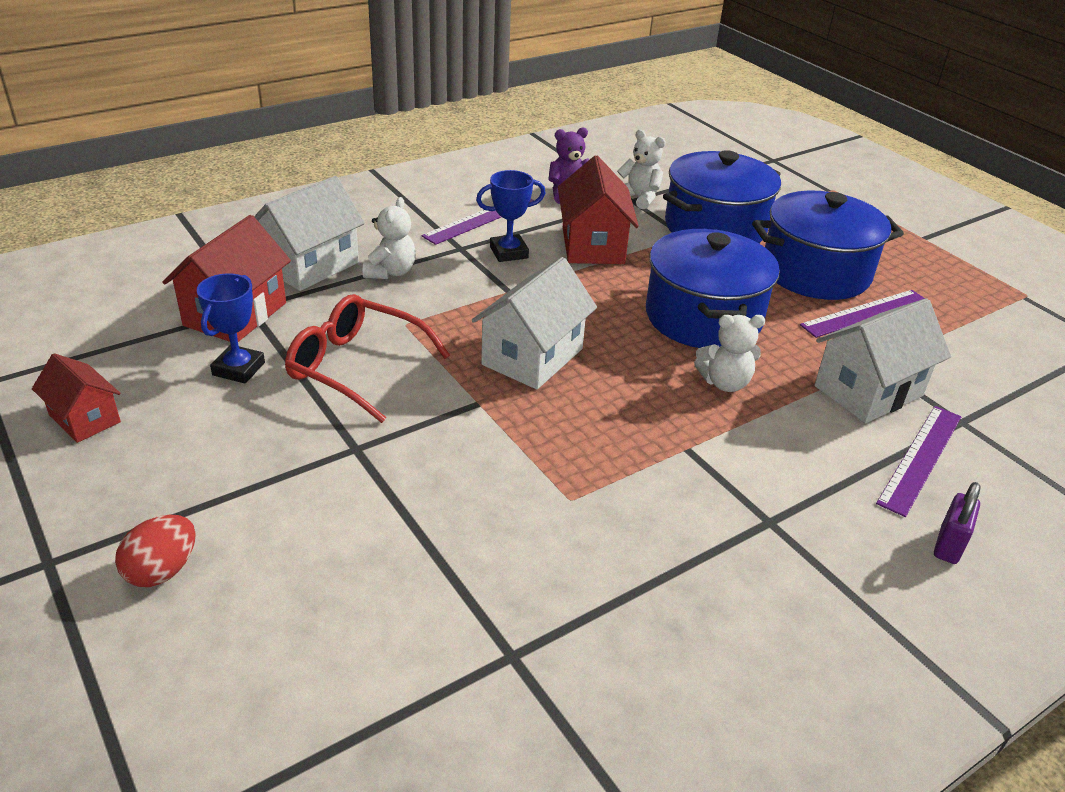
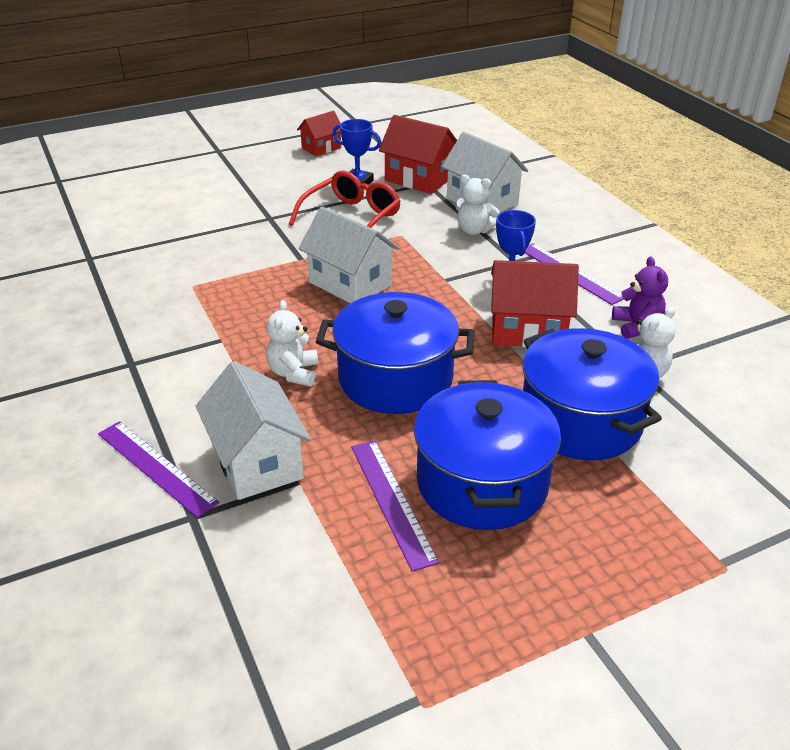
camera: 100 degrees right, 0 degrees up
(162, 570) = (199, 173): red egg -> none
(948, 545) = (58, 449): purple padlock -> none

